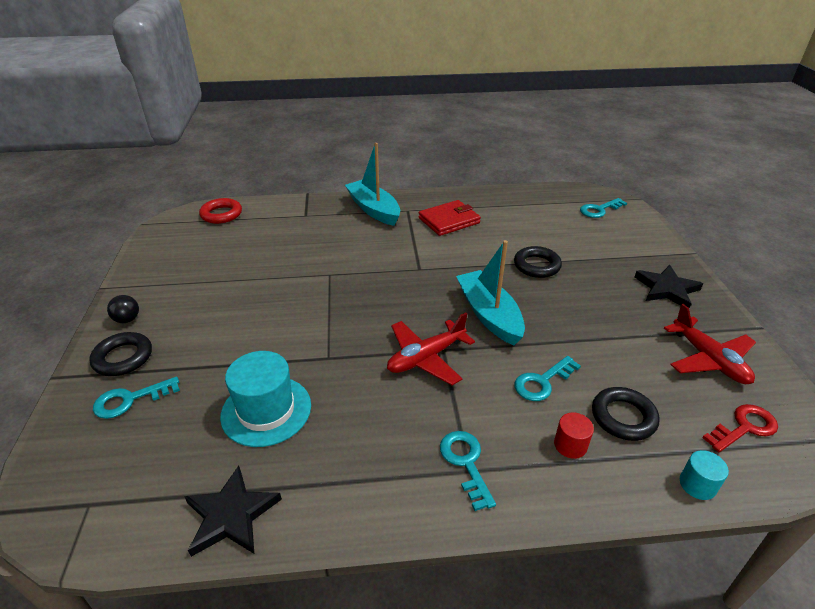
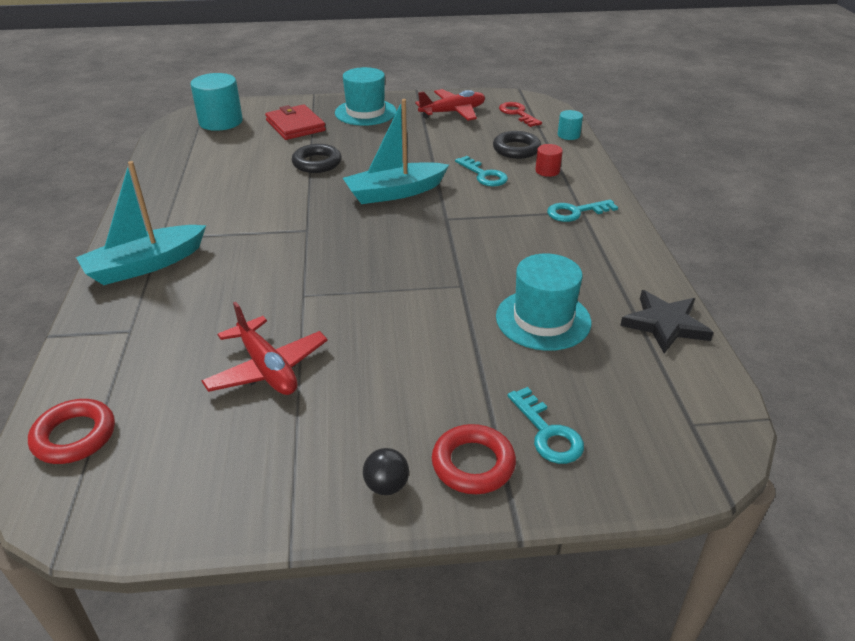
camera: 90 degrees left, 0 degrees up
(123, 358) = (473, 464): black ring -> red ring
(426, 358) = (458, 227): red plane -> red plane (267, 368)
(449, 220) = (204, 208): red wallet -> red wallet (295, 125)
(599, 210) = (220, 122): turquoise key -> turquoise cylinder
(666, 289) = (365, 112): black star -> turquoise hat

